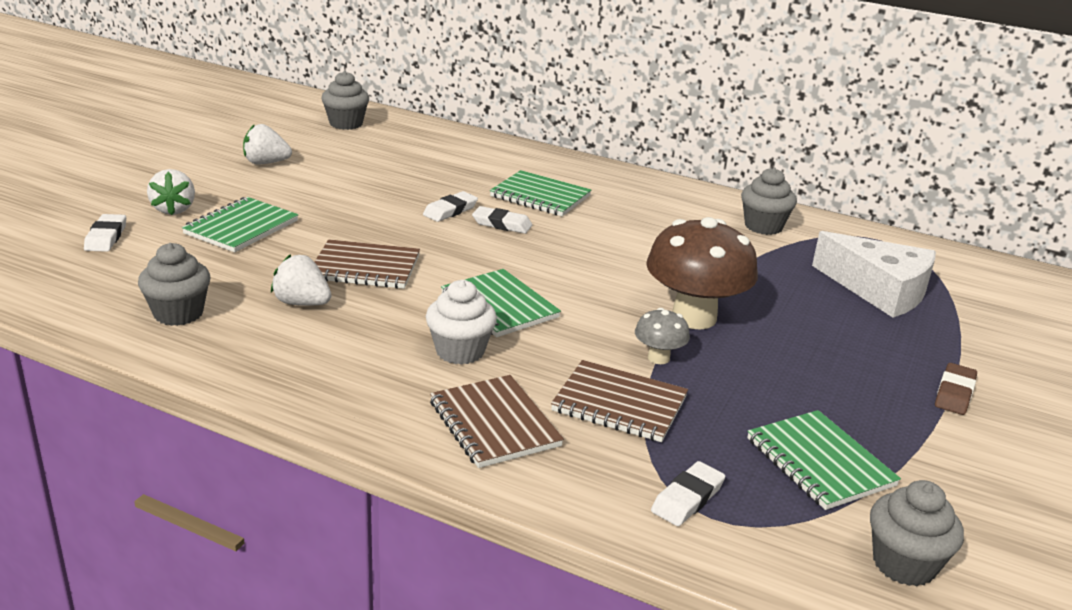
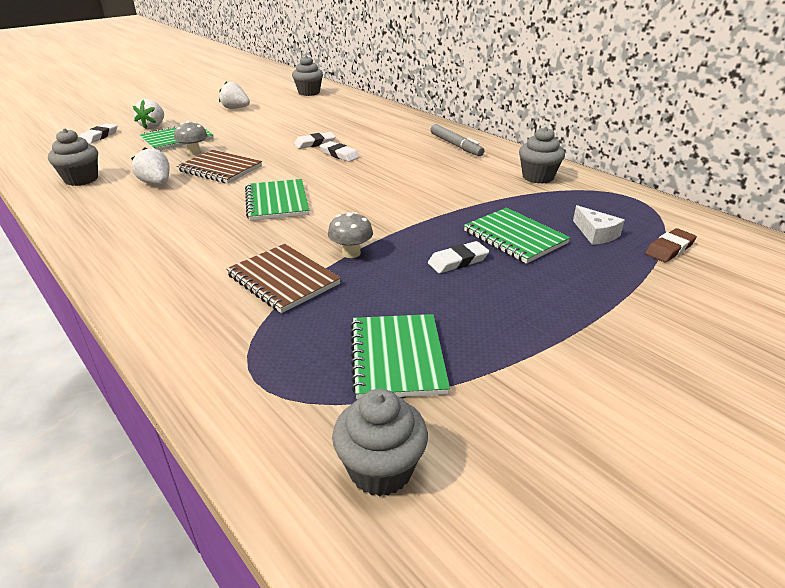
camera: 25 degrees right, 5 degrees up
(295, 246) = (194, 152): none -> grey mushroom
(460, 351) = (216, 226): white cupcake -> none
(494, 424) = (179, 276): brown notebook -> none
(540, 196) = (385, 141): green notebook -> green notebook (514, 237)
(631, 192) = (456, 145): none -> grey marker
(687, 498) = (252, 361): white eraser -> white eraser (458, 261)
(694, 317) = (411, 230): brown mushroom -> none
(879, 290) = (596, 234): white cheese -> white cheese, size x0.50
(954, 393) = (589, 326): brown eraser -> brown eraser (669, 249)

